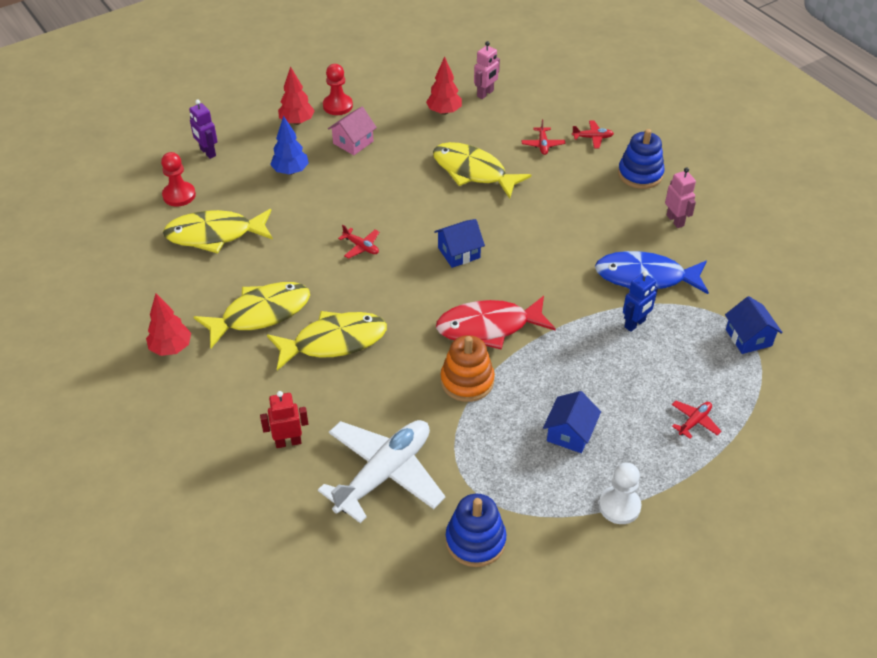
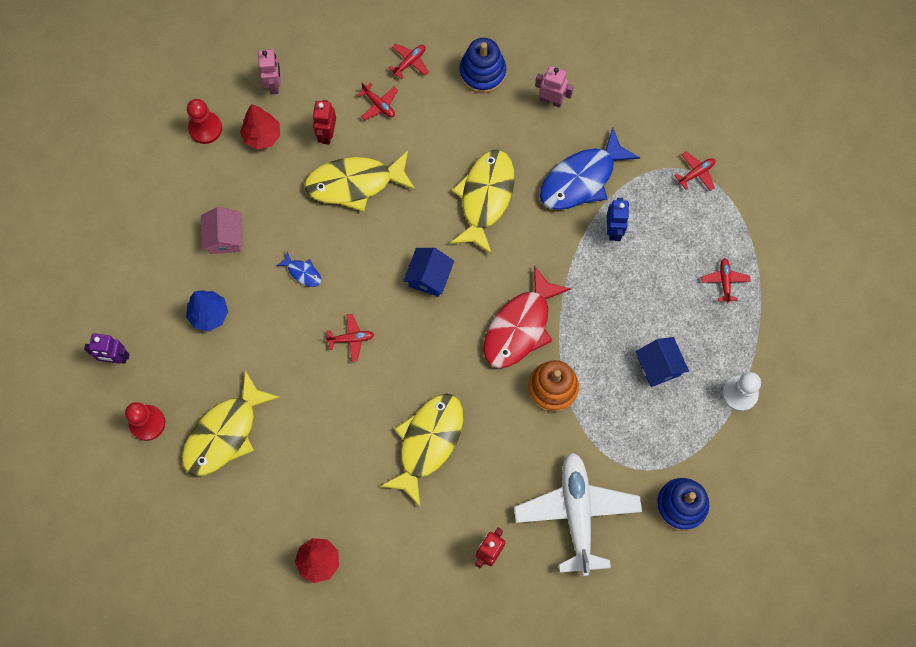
camera: 45 degrees left, 25 degrees up
(260, 314) = (348, 470): yellow fish -> yellow fish (485, 198)
(297, 122) = (151, 257): red tree -> none
(338, 106) = (165, 208): red pawn -> red pawn (205, 128)
(377, 191) = (302, 272): none -> blue fish
(487, 137) = (327, 134): none -> red robot
(748, 337) = (696, 173): blue house -> red plane

